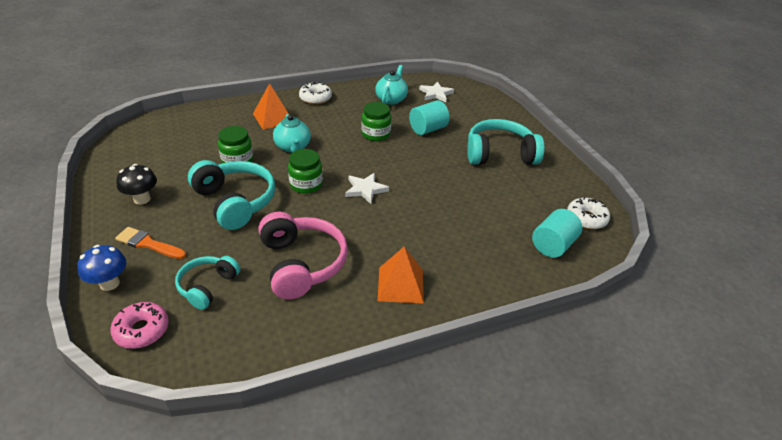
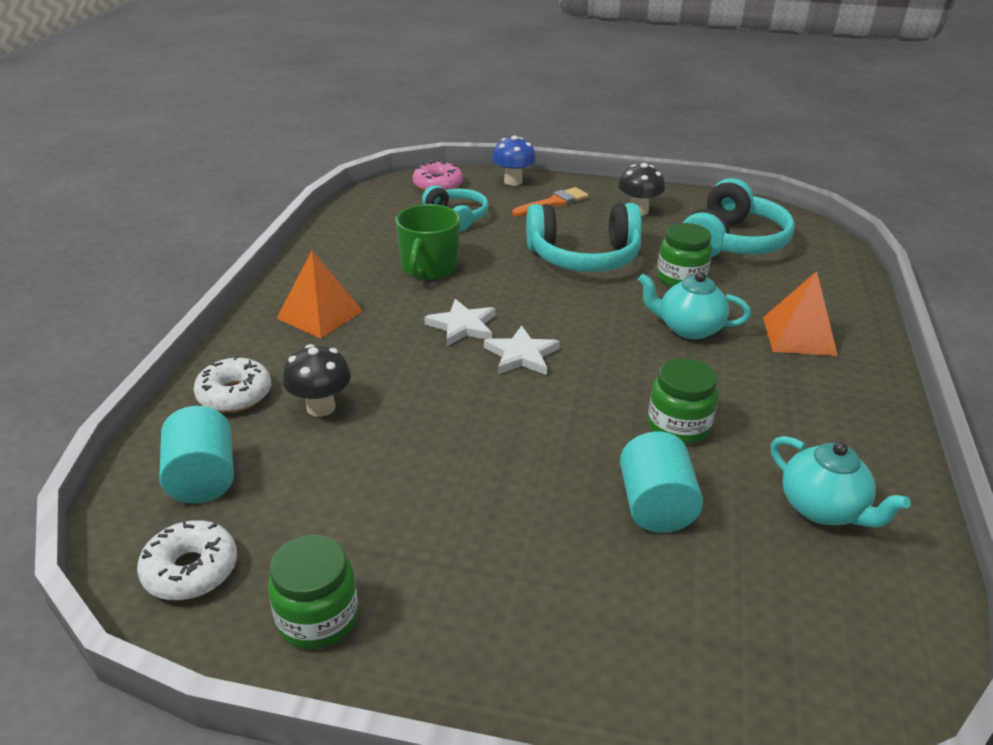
camera: 125 degrees right, 5 degrees down
(302, 264) = (429, 268): pink headphones -> green mug
(306, 184) = (578, 312): green jar -> green jar (317, 618)
(315, 98) = (864, 402): white donut -> white donut (234, 394)
(436, 94) = (828, 609): white star -> white star (462, 326)
(473, 236) = (321, 407): none -> black mushroom
(499, 154) = (483, 571): turquoise headphones -> turquoise headphones (732, 242)

